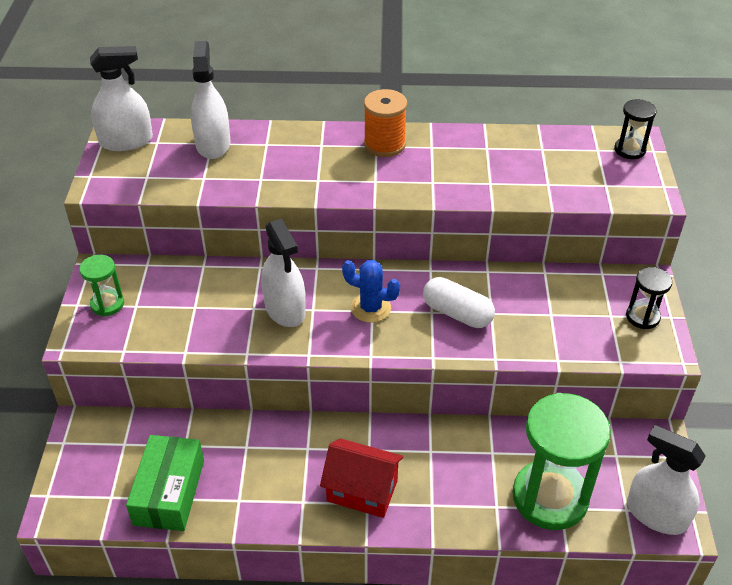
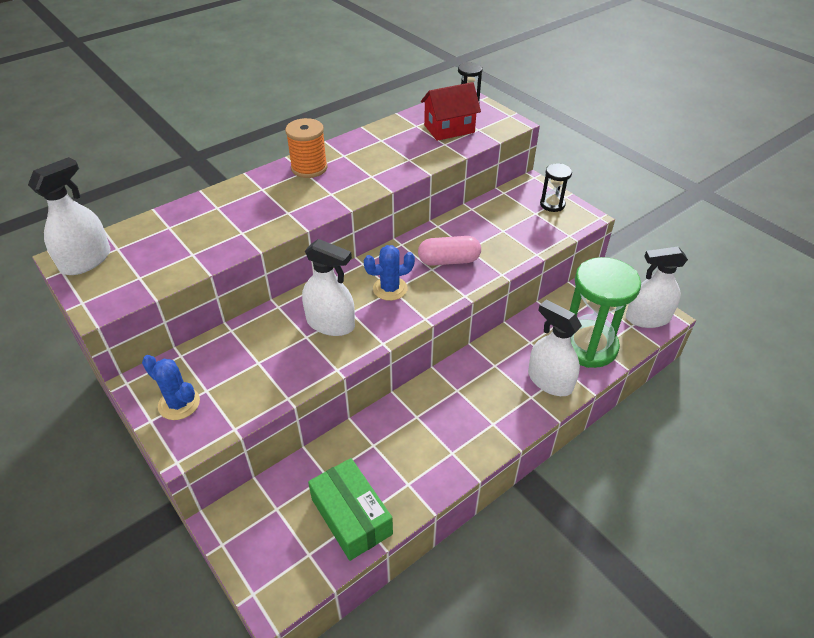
camera: 40 degrees left, 0 degrees up
(107, 304) = (179, 404): green hourglass -> blue cactus
(213, 144) = (171, 227): white spray bottle -> white spray bottle (549, 381)
(362, 490) = (481, 418): red house -> red house (449, 129)
(457, 313) = (448, 261): white capsule -> pink capsule

